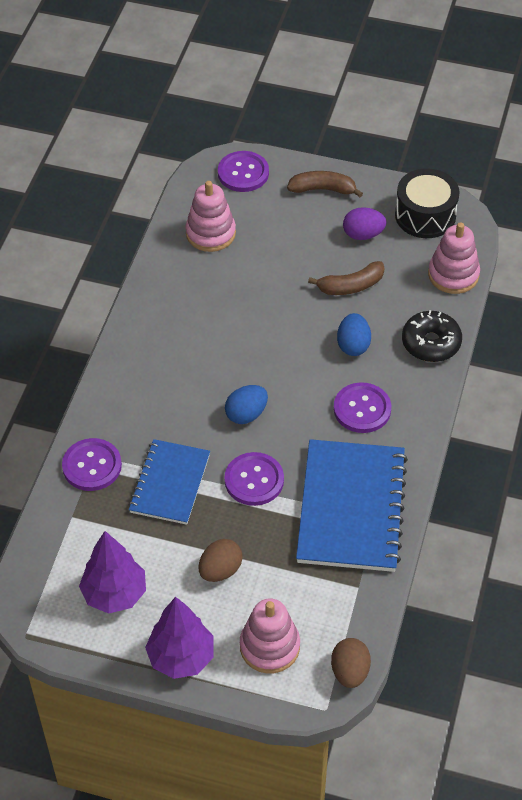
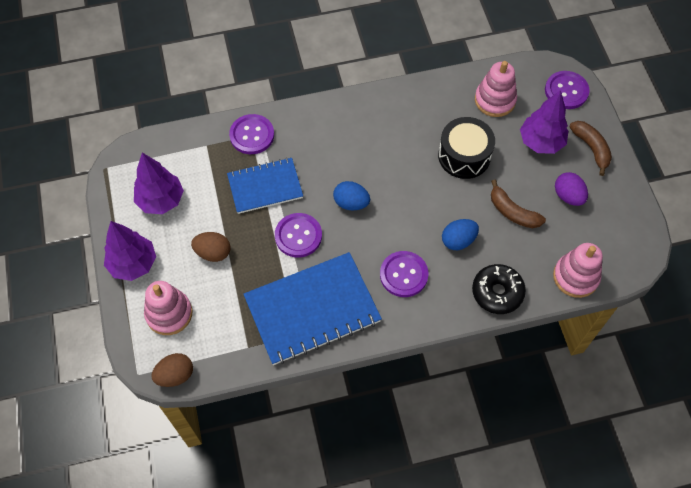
camera: 60 degrees right, 10 degrees up
(287, 223) = (540, 142): none -> purple tree
(425, 215) = (620, 229): black drum -> black drum (464, 156)

